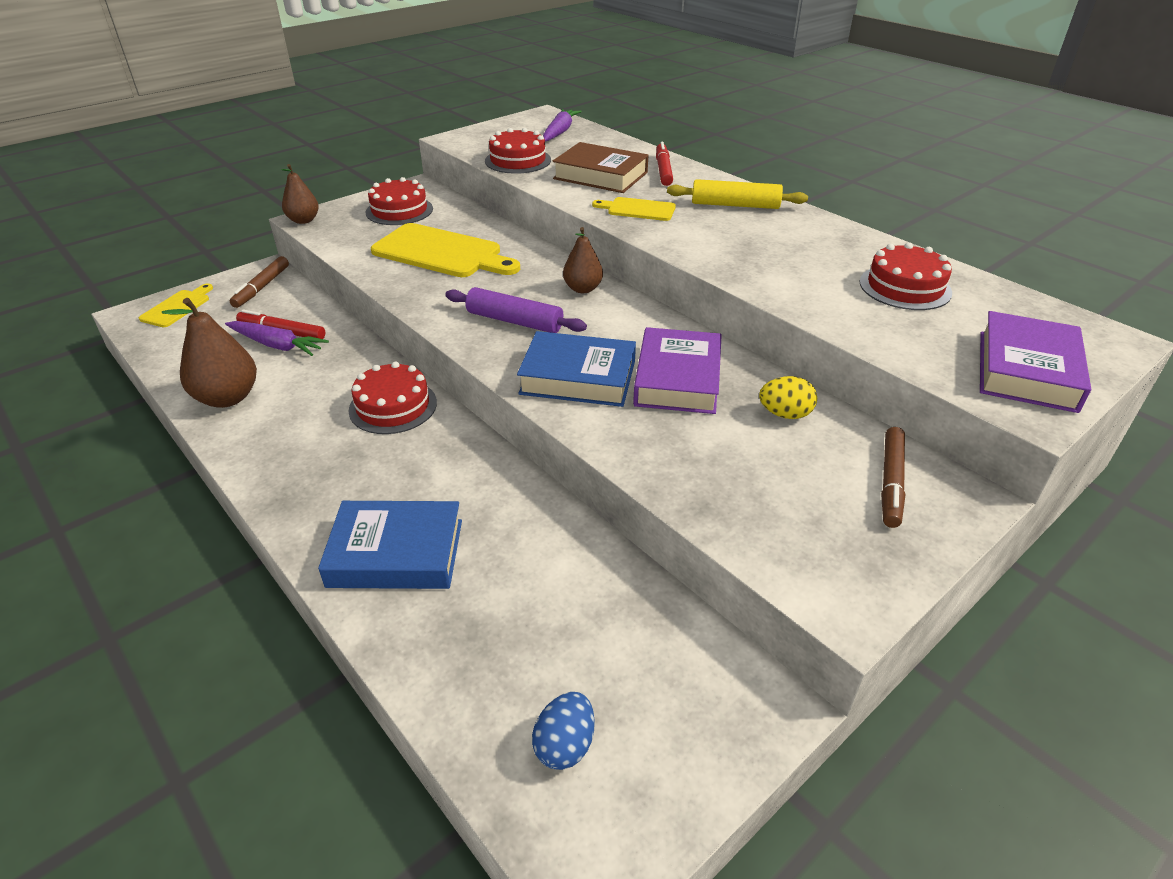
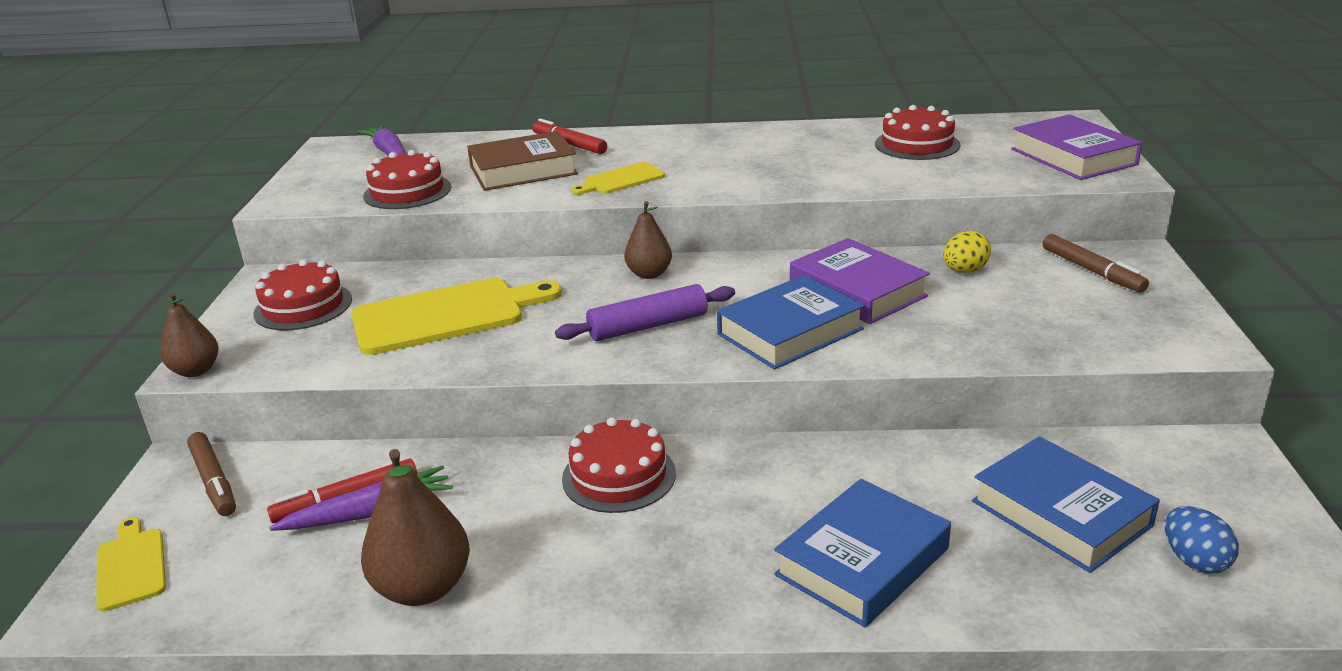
camera: 45 degrees left, 10 degrees down
(553, 632) = (1061, 513): none -> blue book
(735, 205) = (689, 144): yellow rolling pin -> none

